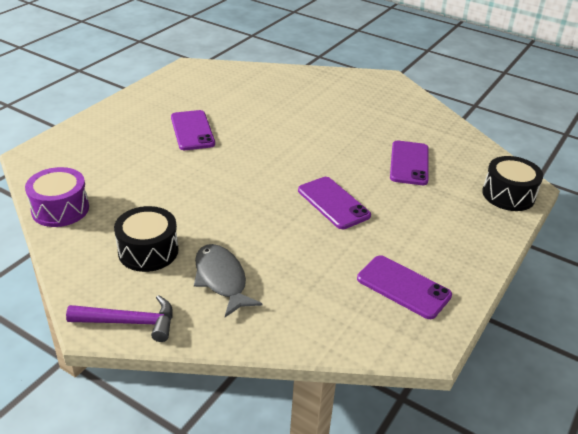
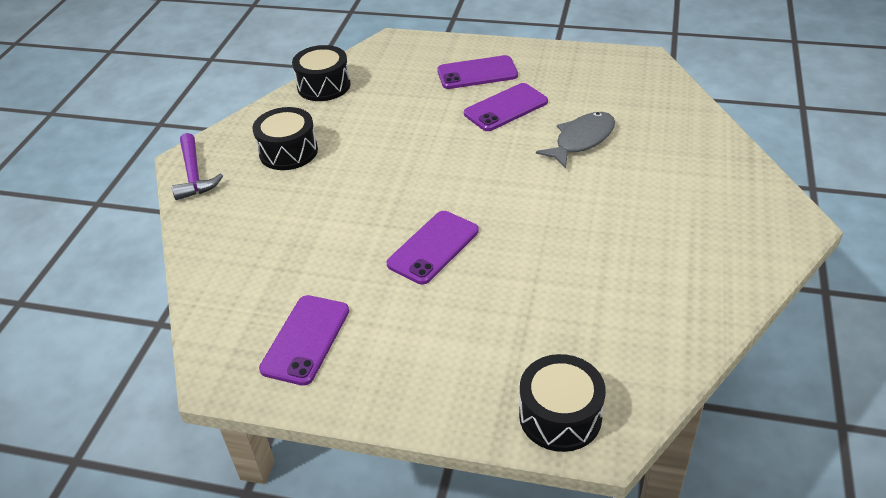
camera: 75 degrees right, 5 degrees up
(60, 209) = (324, 86): purple drum -> black drum
(221, 279) = (267, 206): grey fish -> grey fish (581, 140)
(409, 163) = (568, 294): purple phone -> purple phone (477, 73)

